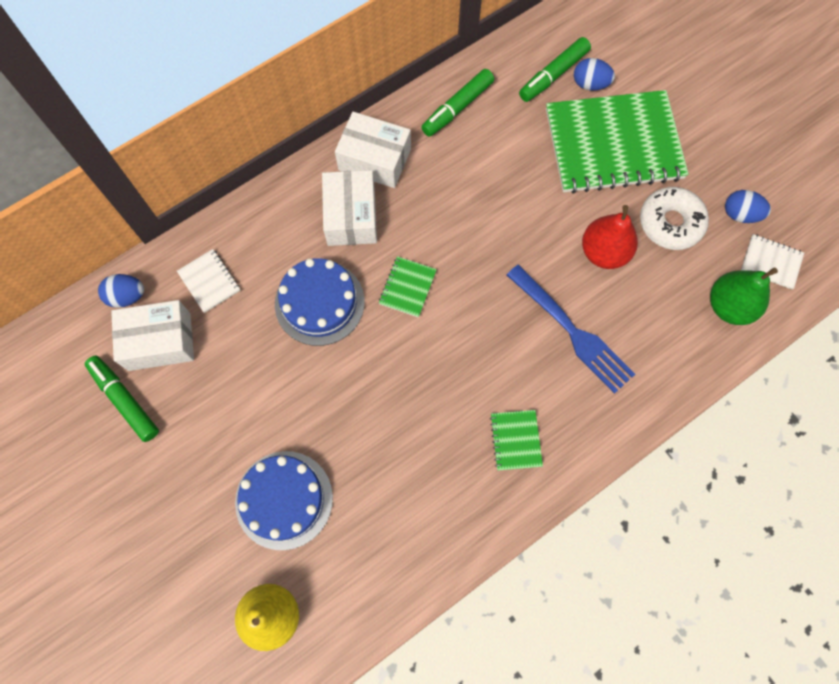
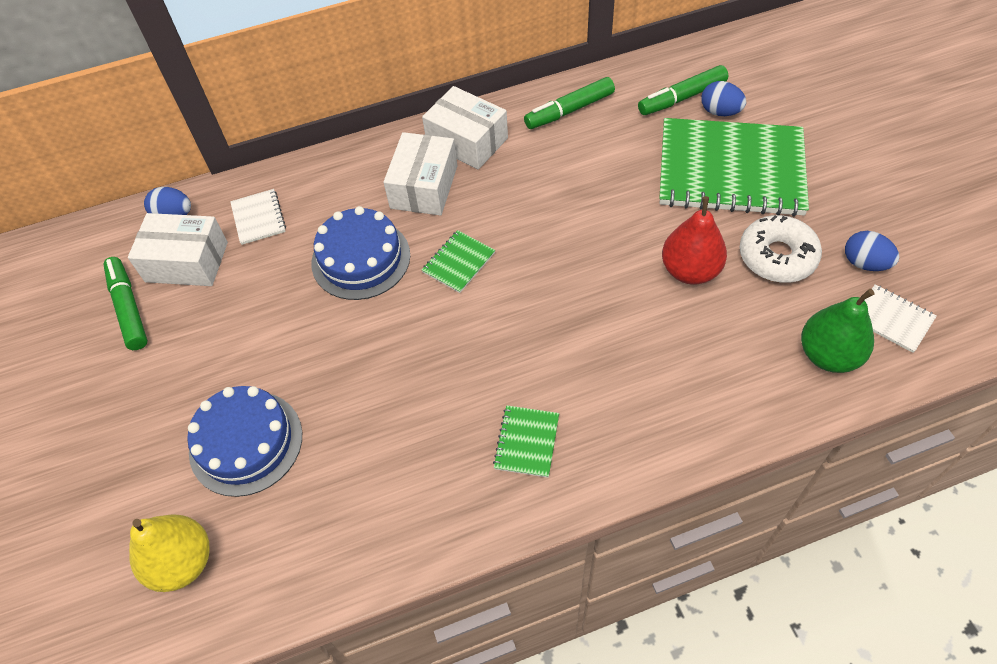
camera: 20 degrees right, 15 degrees down
(571, 331) = (628, 342): blue fork -> none

